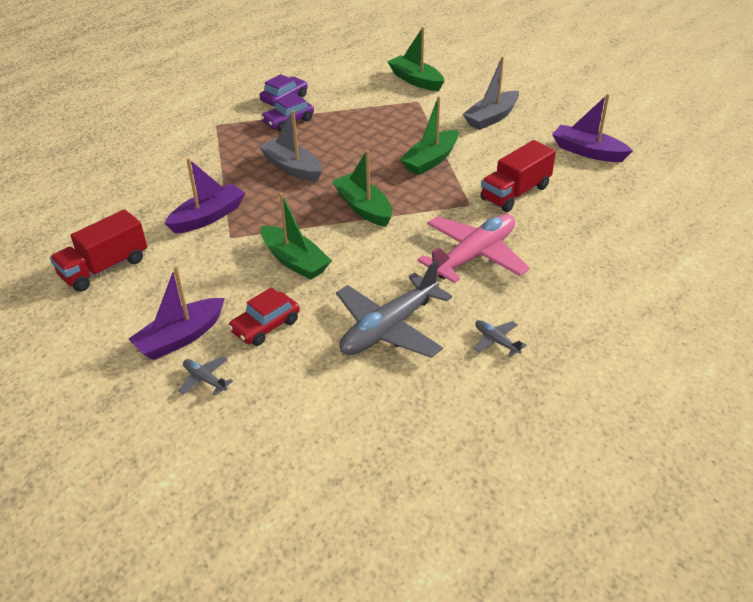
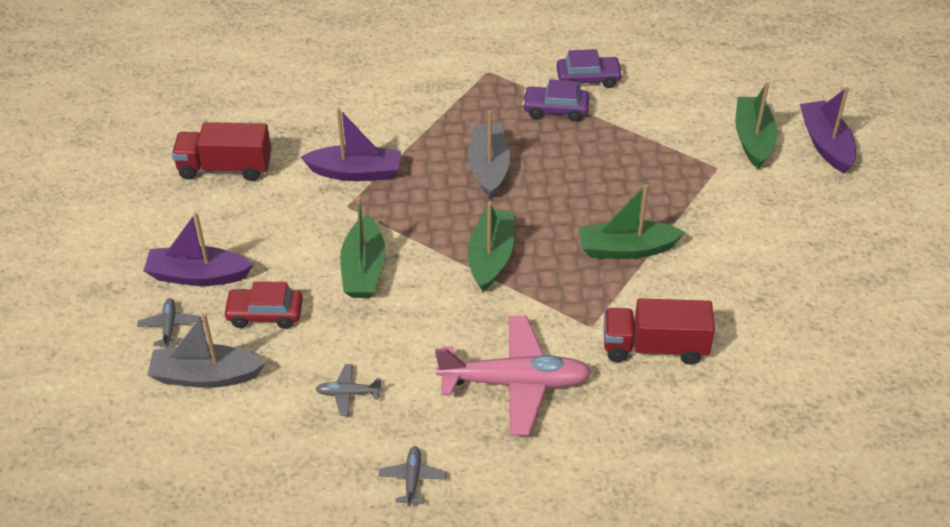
camera: 45 degrees right, 5 degrees up
(389, 328) = (348, 393): grey plane -> grey plane, size x0.43
(491, 118) = (766, 241): grey boat -> grey boat (206, 376)
(588, 152) = (808, 357): purple boat -> purple boat (826, 144)

